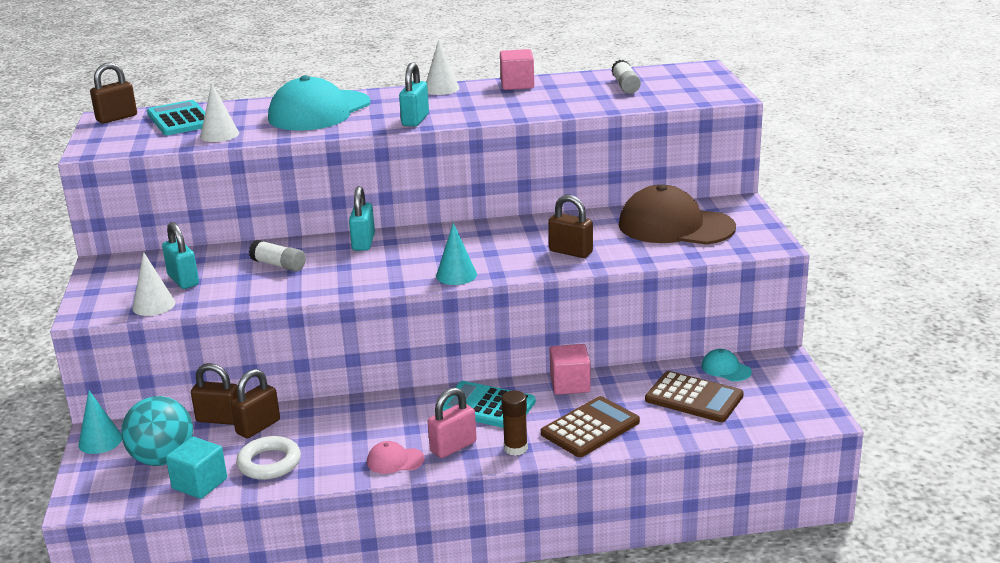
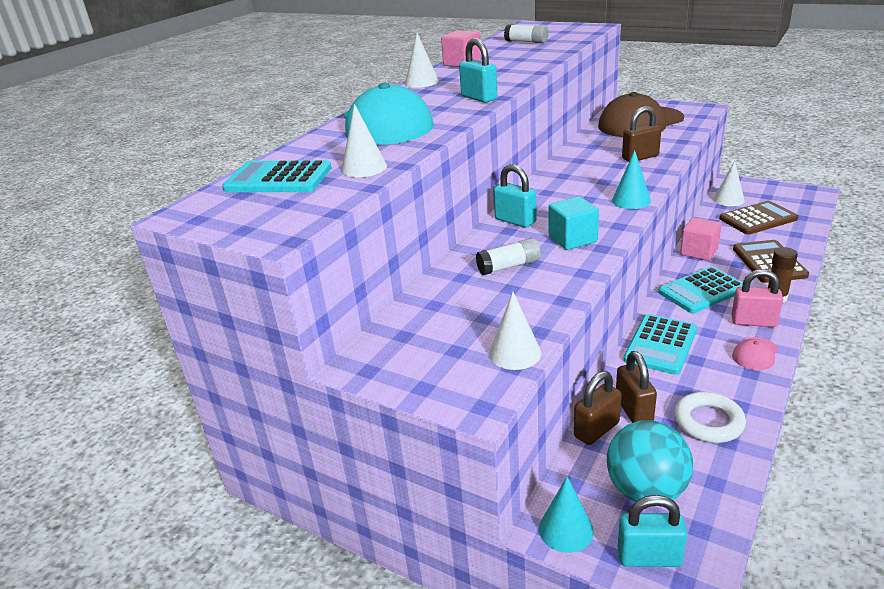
camera: 50 degrees left, 5 degrees up
(117, 118) = (200, 208): brown padlock -> none
(183, 280) = (474, 322): turquoise padlock -> turquoise padlock (649, 557)
(199, 484) = (716, 477): turquoise cube -> turquoise cube (572, 239)
(367, 412) = (660, 345): none -> turquoise calculator
(453, 447) = (753, 322): pink padlock -> pink padlock turned 75 degrees counterclockwise
(726, 369) = (728, 199): turquoise cap -> white cone

